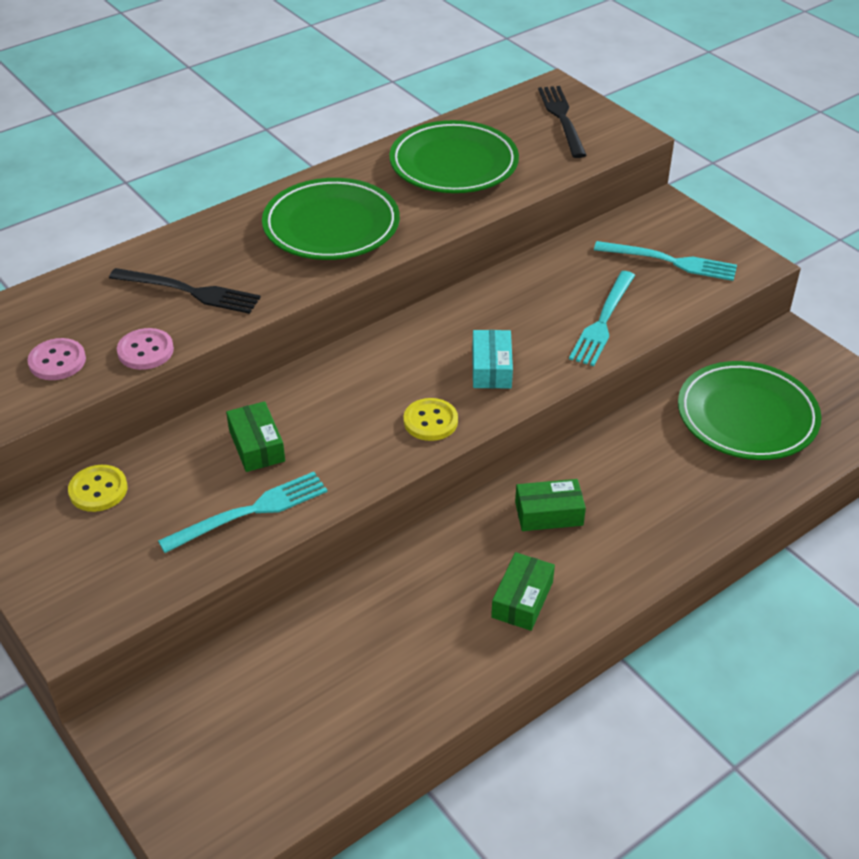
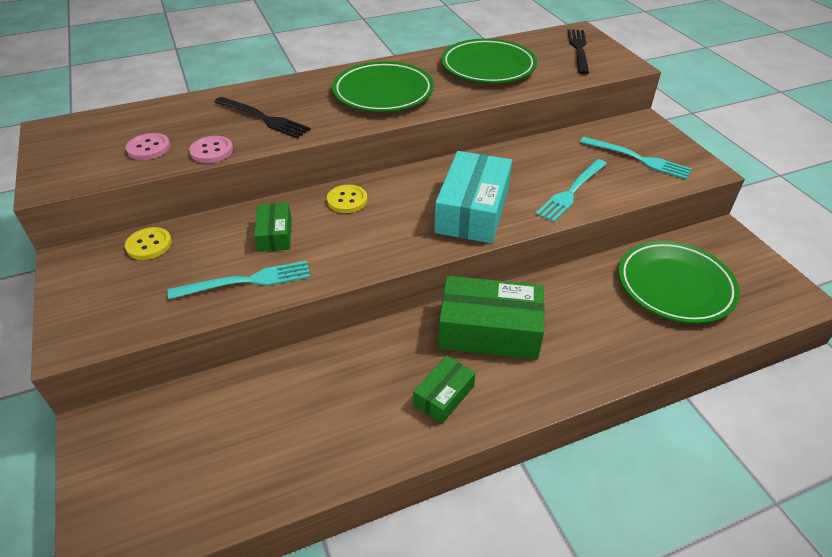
camera: 15 degrees right, 0 degrees up
(430, 421) = (411, 240): yellow button -> yellow button (347, 200)
(491, 368) = (472, 210): turquoise box -> turquoise box, size x1.91
(549, 513) = (489, 330): green box -> green box, size x1.91

